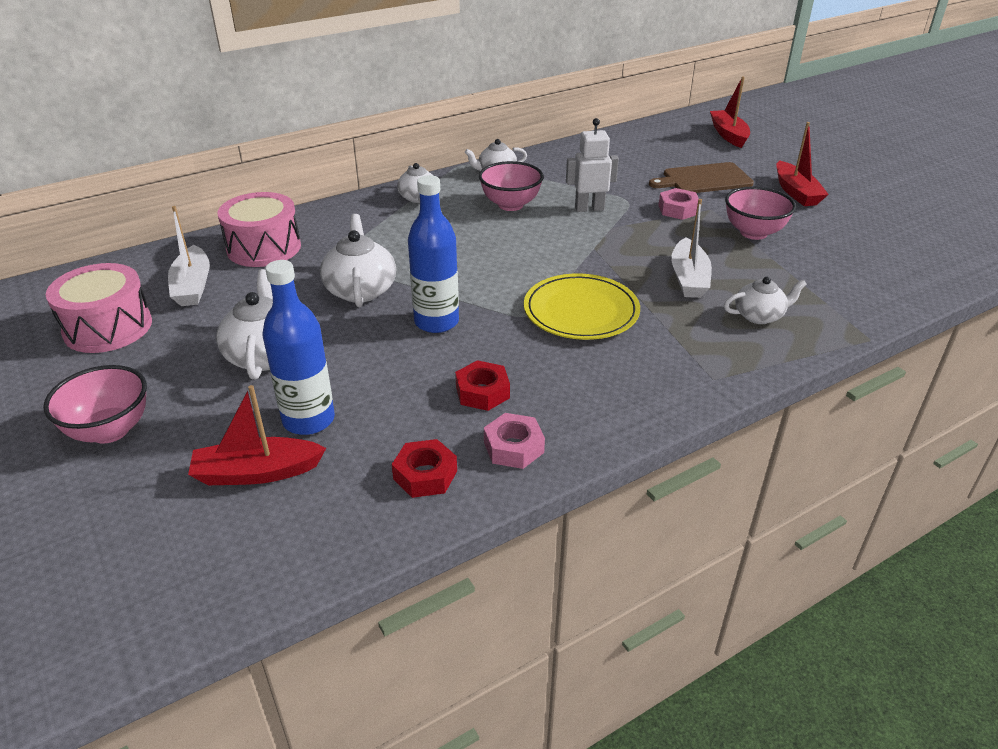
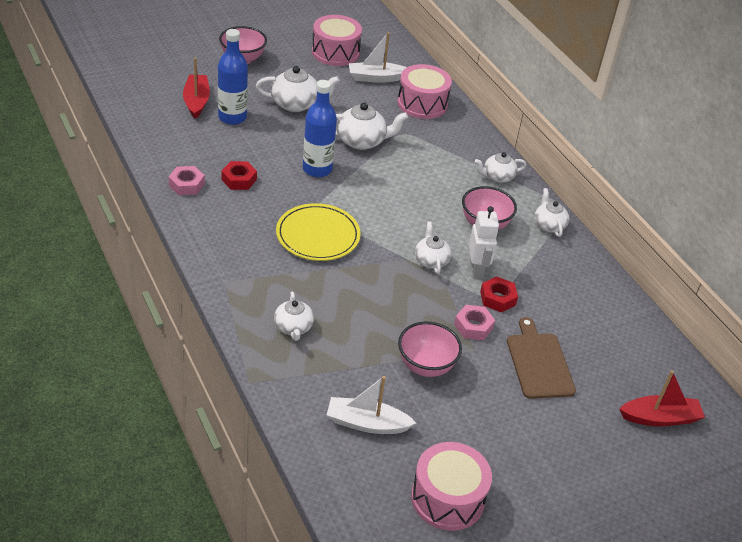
camera: 90 degrees right, 5 degrees up
(425, 475) = (176, 152): red nut -> red nut (497, 298)
(588, 234) = (431, 260): none -> white teapot
(688, 278) = (353, 302): white boat -> white boat (366, 423)
(796, 192) = (509, 427): red boat -> none
(905, 219) = (447, 498): none -> pink drum

